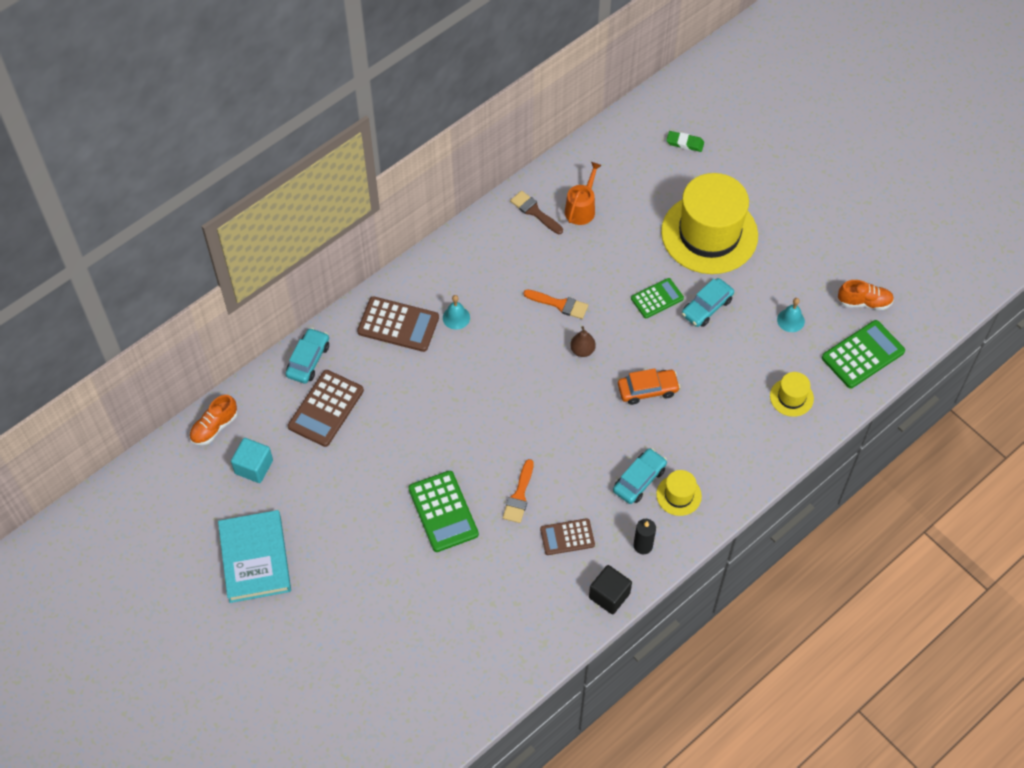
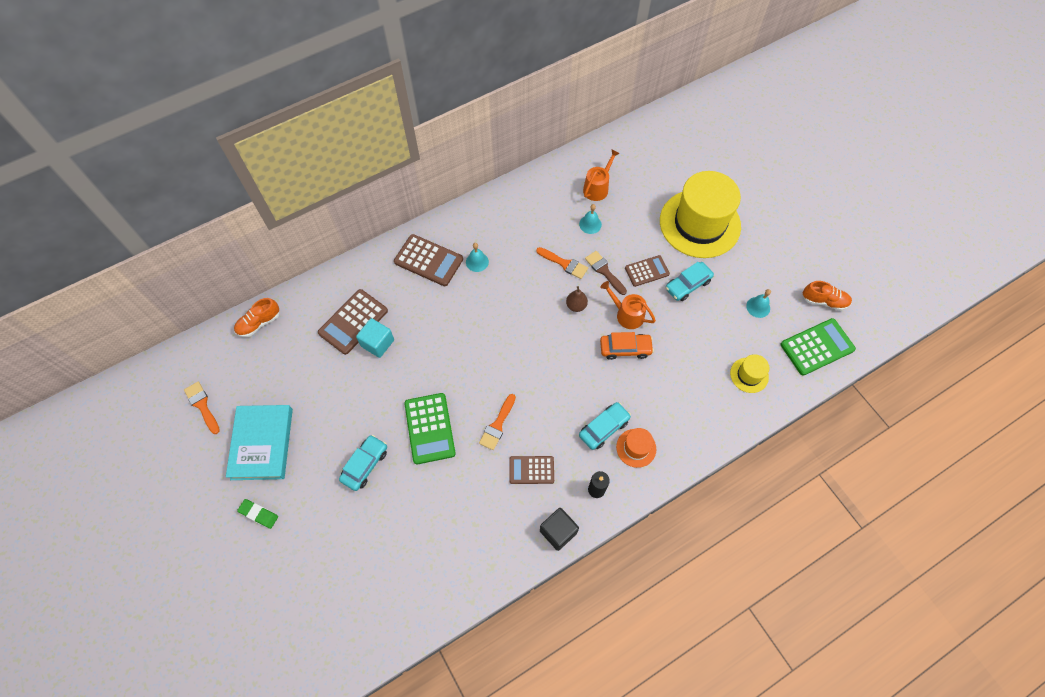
camera: 10 degrees right, 5 degrees up
(173, 529) = (202, 405): none -> orange brush
(254, 467) = (282, 362): turquoise cube -> turquoise cube (377, 343)
(308, 360) = (349, 279): turquoise car -> turquoise car (365, 465)
(534, 212) = (559, 185): brown brush -> brown brush (604, 271)
(581, 253) = (590, 224): none -> turquoise bell
(643, 351) = (627, 314): none -> orange watering can
(657, 298) = (647, 271): green calculator -> brown calculator
(678, 495) = (636, 448): yellow hat -> orange hat
(685, 143) = (691, 147): green eraser -> green eraser (258, 514)

